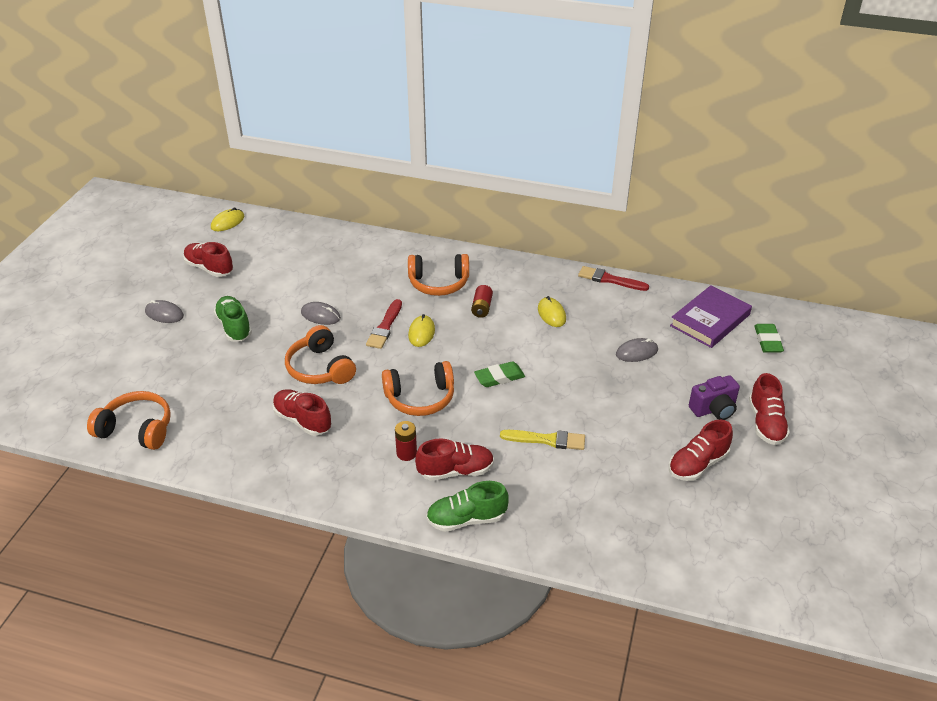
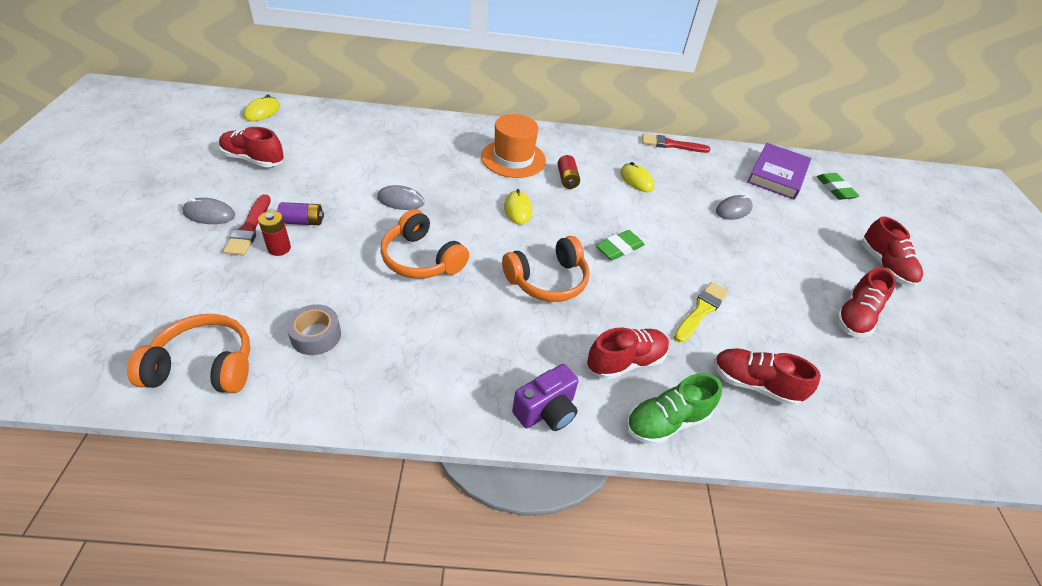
camera: 20 degrees left, 5 degrees up
(219, 418) = (316, 335): none -> grey tape
(234, 327) = (302, 222): green shoe -> purple battery
(302, 420) = (423, 324): red shoe -> red shoe (754, 384)
(385, 327) = (476, 207): red brush -> red brush (249, 228)
(406, 453) = (561, 348): red battery -> red battery (279, 248)
(438, 283) = (513, 158): orange headphones -> orange hat
(547, 440) = (701, 311): yellow brush -> yellow brush turned 45 degrees counterclockwise
(714, 409) = (833, 258): purple camera -> purple camera (546, 411)

